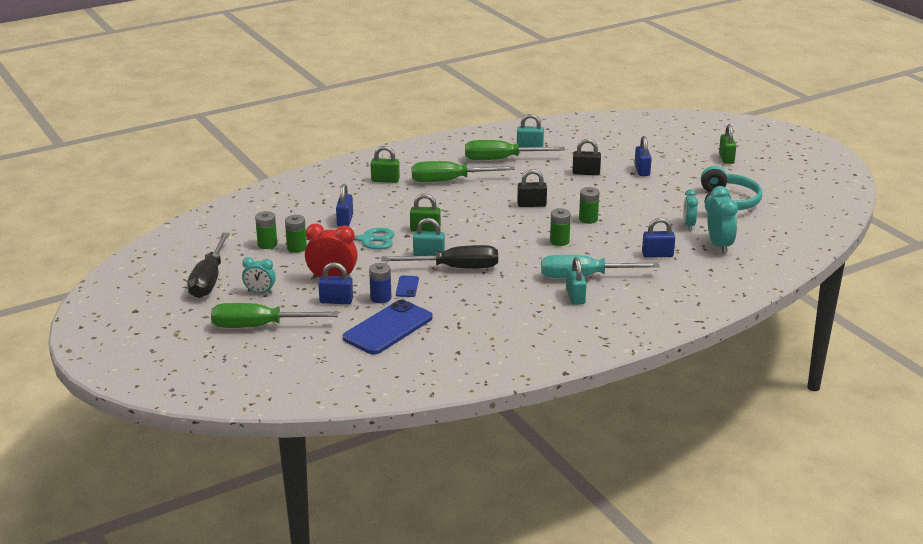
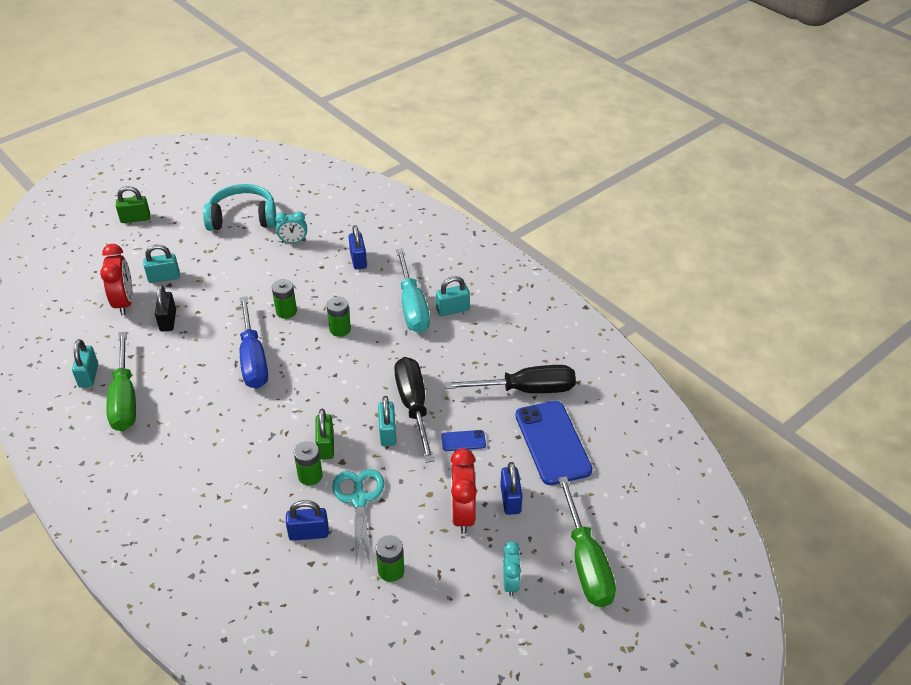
camera: 100 degrees left, 15 degrees up
(209, 279) = (493, 651): black screwdriver -> black screwdriver (525, 390)
(267, 244) = (386, 608): green battery -> green battery (310, 476)
(380, 298) = (493, 460): blue battery -> none
(385, 180) = (185, 511): green padlock -> none
(388, 328) = (552, 443): blue phone -> blue phone turned 45 degrees clockwise
(450, 181) = (188, 442): green screwdriver -> none
(531, 204) = (253, 359): black padlock -> blue screwdriver
(611, 157) = (124, 302): none -> red clock
(642, 171) = (164, 277): blue padlock -> turquoise padlock
(719, 245) = (333, 222): turquoise clock -> none

